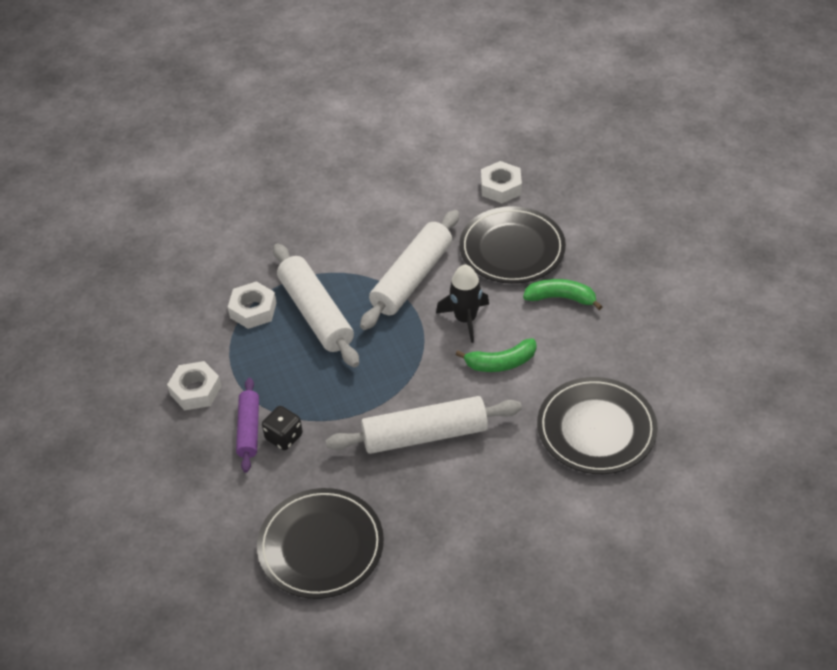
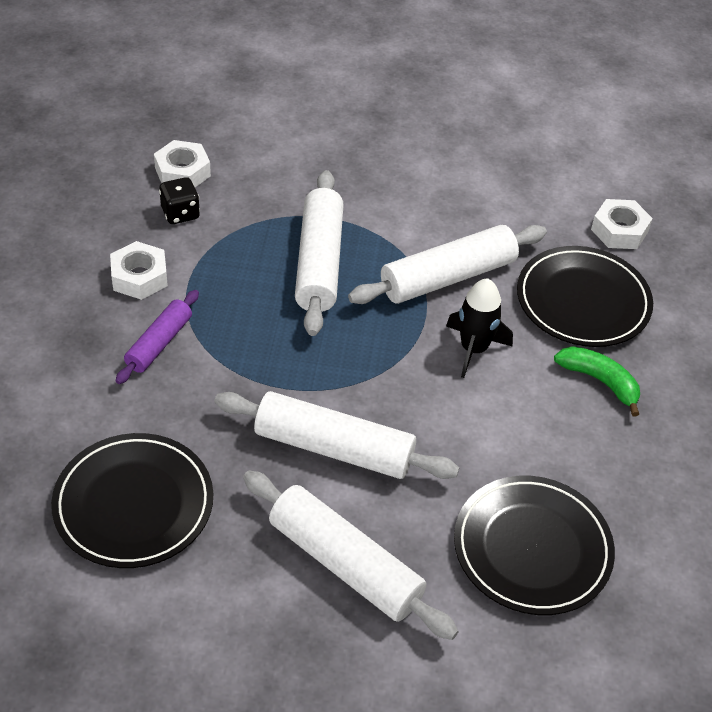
camera: 25 degrees right, 0 degrees up
(253, 310) = (259, 227): white nut -> white nut (182, 172)
(284, 437) = (187, 370): black dice -> black dice (180, 213)
(489, 505) = (345, 564): none -> white rolling pin
(501, 363) = (477, 416): green banana -> none

